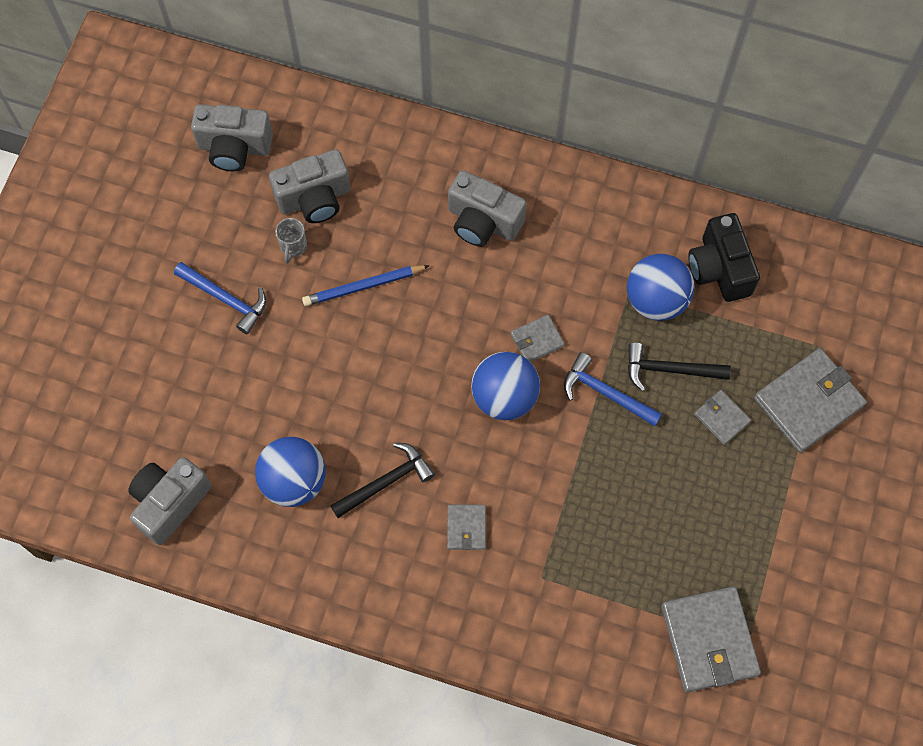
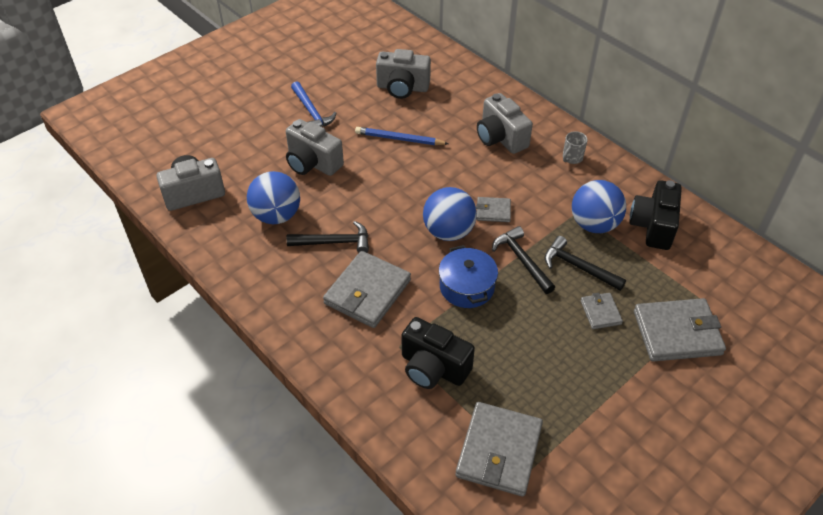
camera: 30 degrees right, 20 degrees down
(234, 147) = (374, 49): grey camera -> grey camera (312, 163)
(293, 247) = (371, 104): grey mug -> grey mug (572, 158)
(466, 528) = (367, 292): grey wallet -> grey wallet, size x1.96
(567, 462) = (466, 287): none -> blue pot
(592, 583) = (433, 368): none -> black camera
(605, 393) = (522, 260): blue hammer -> black hammer

